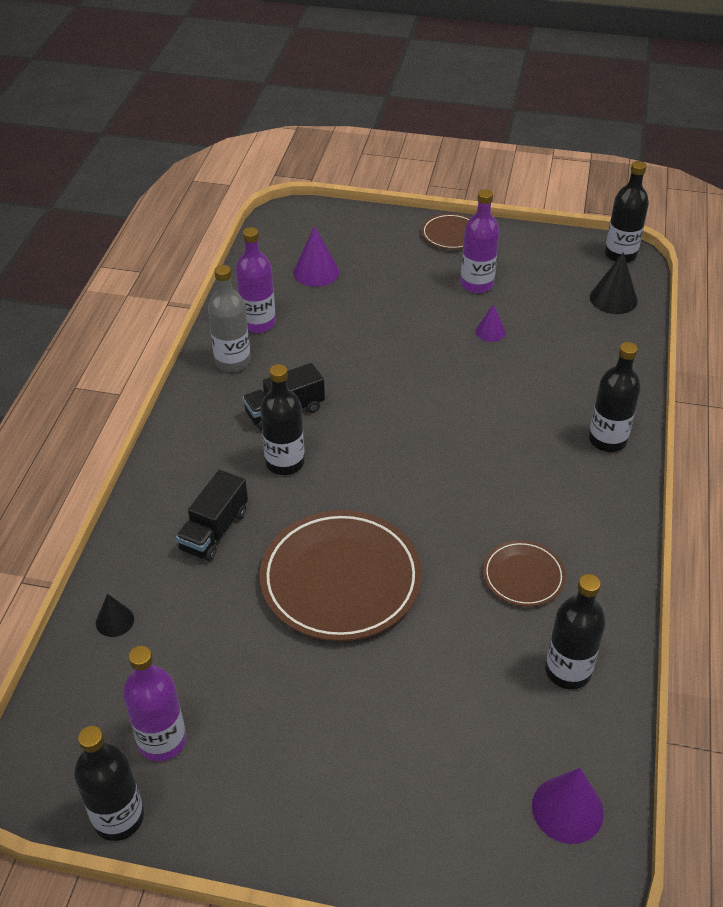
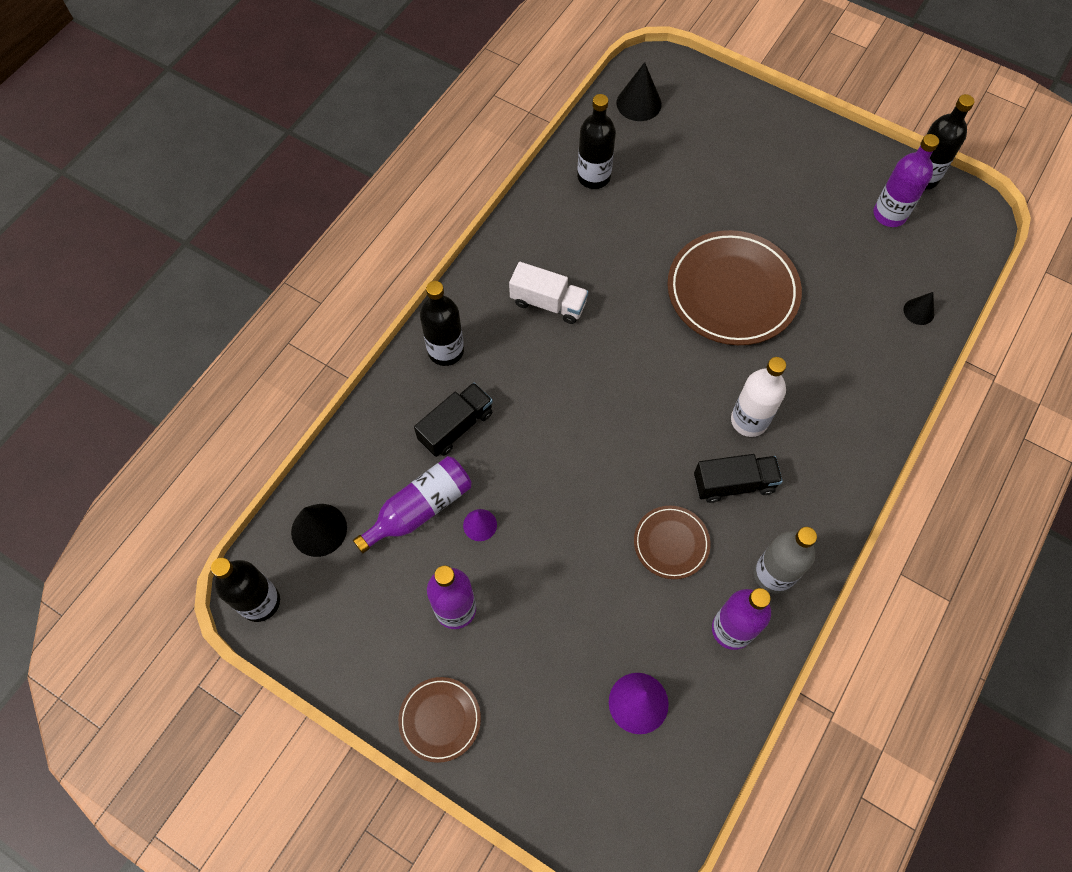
camera: 160 degrees left, 20 degrees up
(214, 530) = (827, 368): black truck -> black truck (456, 427)
(285, 462) = (749, 420): black bottle -> white bottle
(523, 576) = (588, 251): brown plate -> brown plate (671, 543)
(535, 510) = (548, 303): none -> white truck
(545, 329) = (420, 509): none -> purple bottle
(567, 809) = (639, 103): purple cone -> black cone

